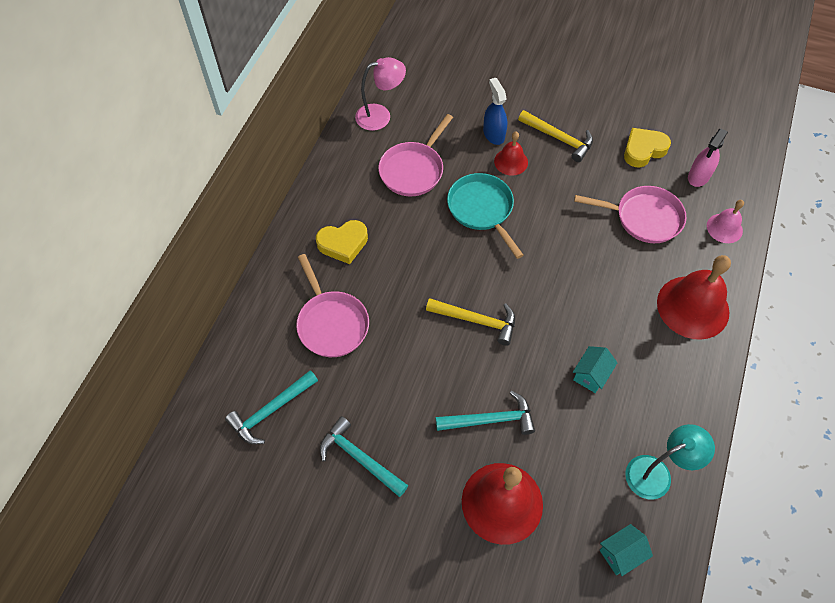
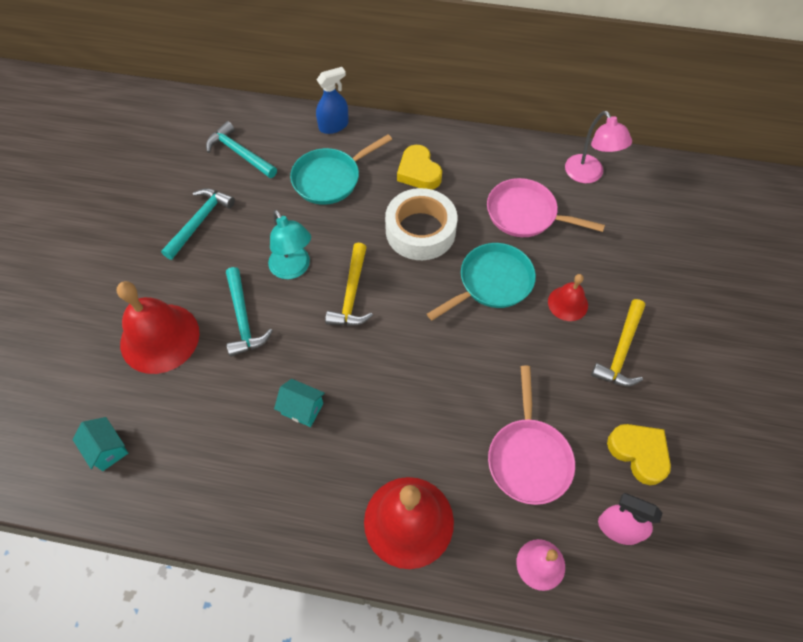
camera: 80 degrees right, 0 degrees up
(331, 323) = (330, 178): pink pan -> turquoise pan
(415, 254) = (420, 231): none -> white tape
(493, 134) = (602, 282): blue spray bottle -> blue spray bottle (334, 126)
(657, 473) = (192, 483): turquoise lamp -> turquoise lamp (293, 269)

